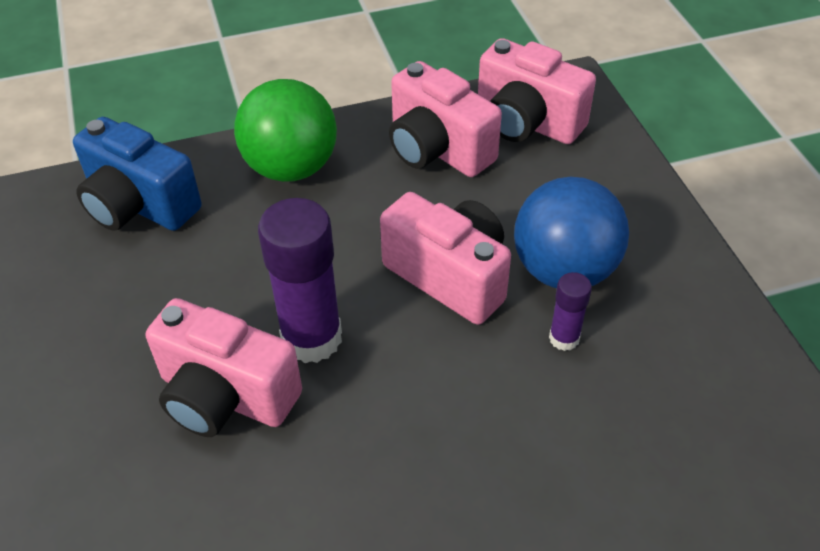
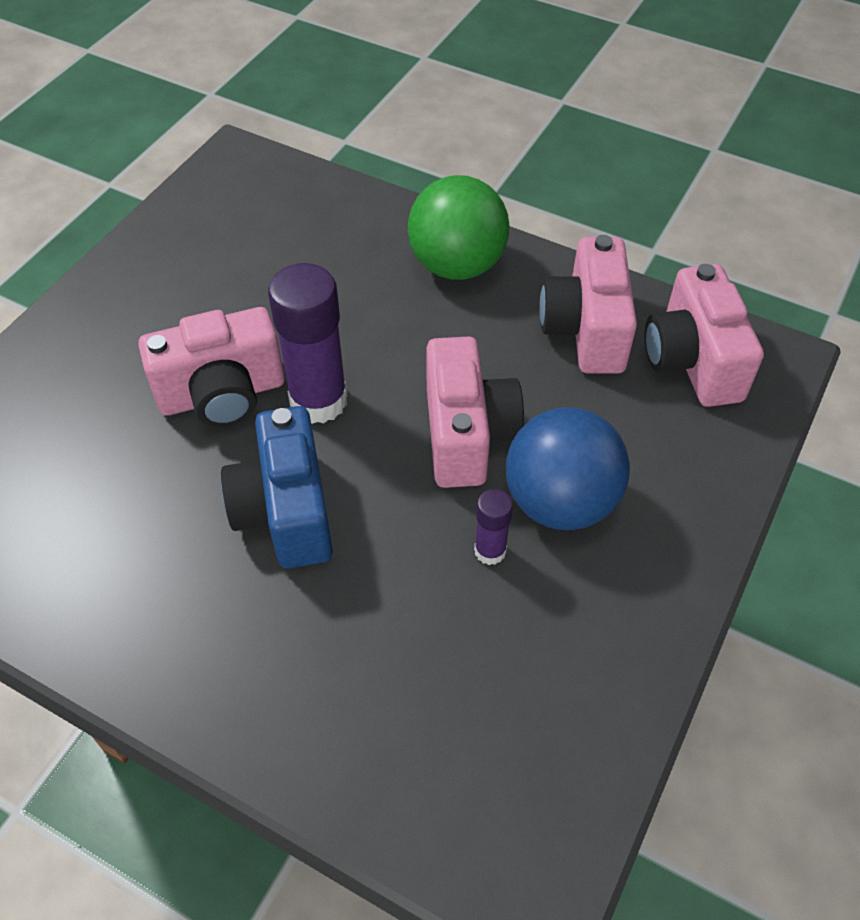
camera: 45 degrees right, 5 degrees up
(139, 205) = (324, 220): blue camera -> blue camera (286, 511)
(225, 396) = (222, 394): pink camera -> pink camera turned 90 degrees counterclockwise

